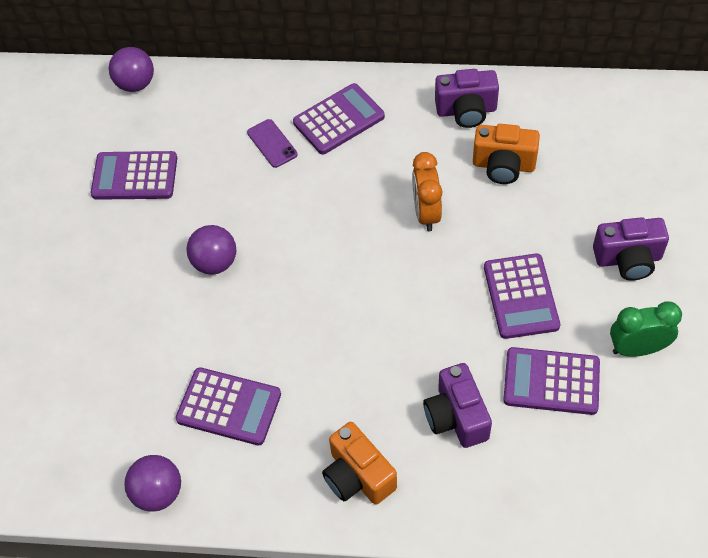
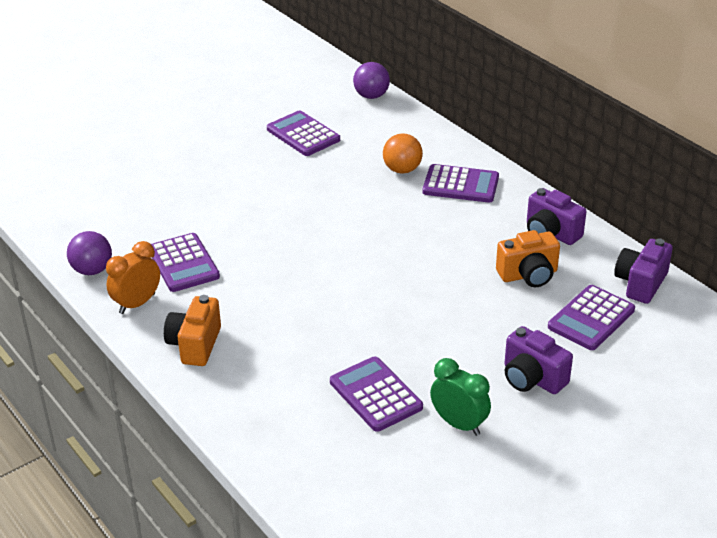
camera: 45 degrees right, 20 degrees down
(215, 262) = (281, 199): purple ball -> none
(272, 143) = (402, 170): purple phone -> orange ball
(426, 213) = (438, 262): orange clock -> orange clock (137, 303)
(456, 417) = (291, 364): purple camera -> purple camera (640, 283)
(503, 166) = (528, 275): orange camera -> orange camera turned 75 degrees counterclockwise
(521, 296) = (428, 342): purple calculator -> purple calculator (591, 318)

